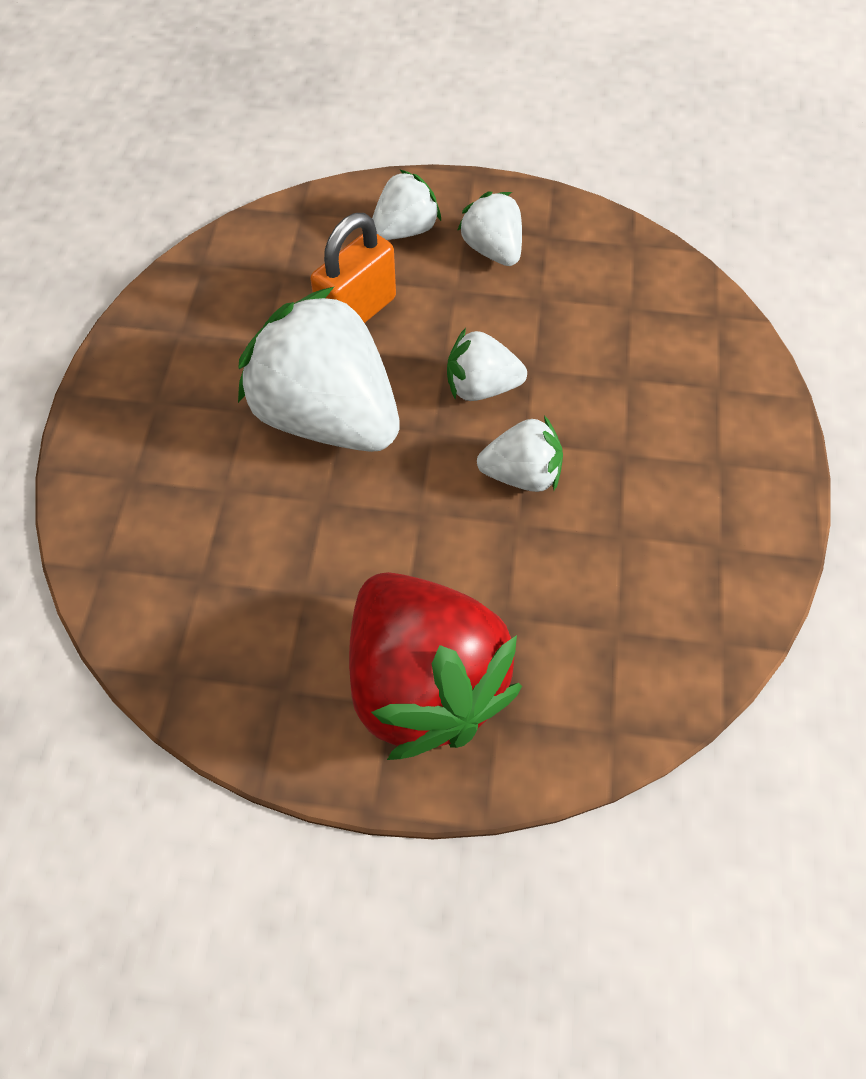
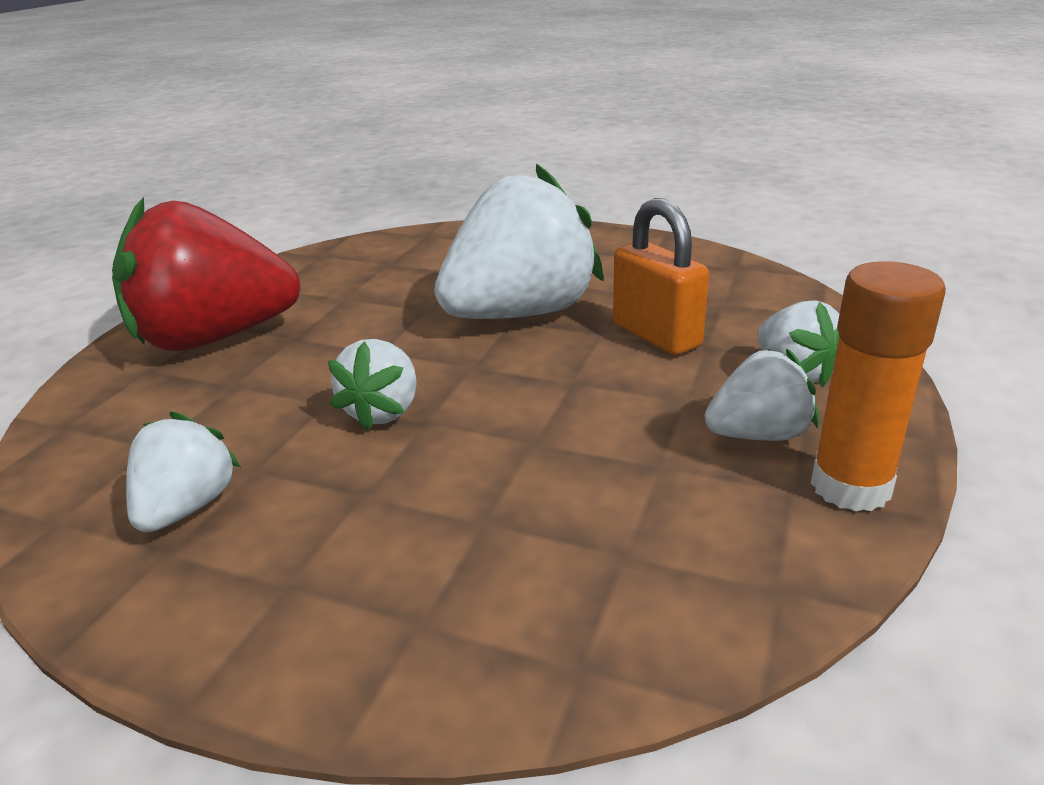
camera: 105 degrees right, 30 degrees down
(481, 387) = (519, 399): white strawberry -> white strawberry (187, 508)
(537, 211) = (850, 487): none -> orange glue stick

